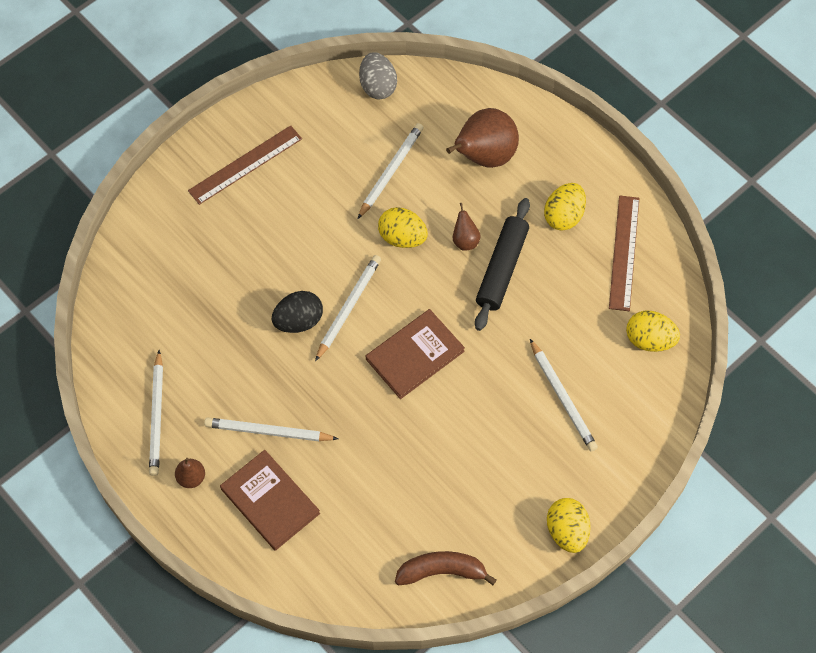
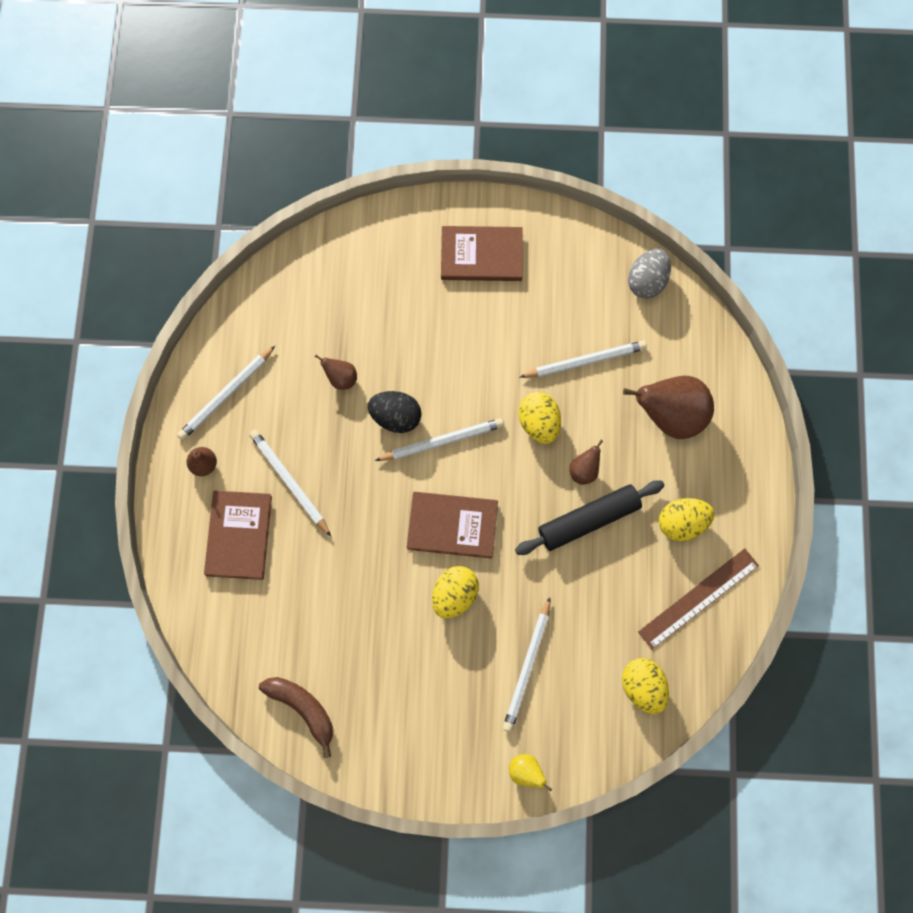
camera: 45 degrees right, 10 degrees up
(231, 330) = (341, 378): none -> brown pear
(245, 164) = (481, 255): brown ruler -> brown book
(567, 531) = (422, 771): yellow egg -> yellow egg (454, 595)
(634, 464) = (526, 772): none -> yellow pear

